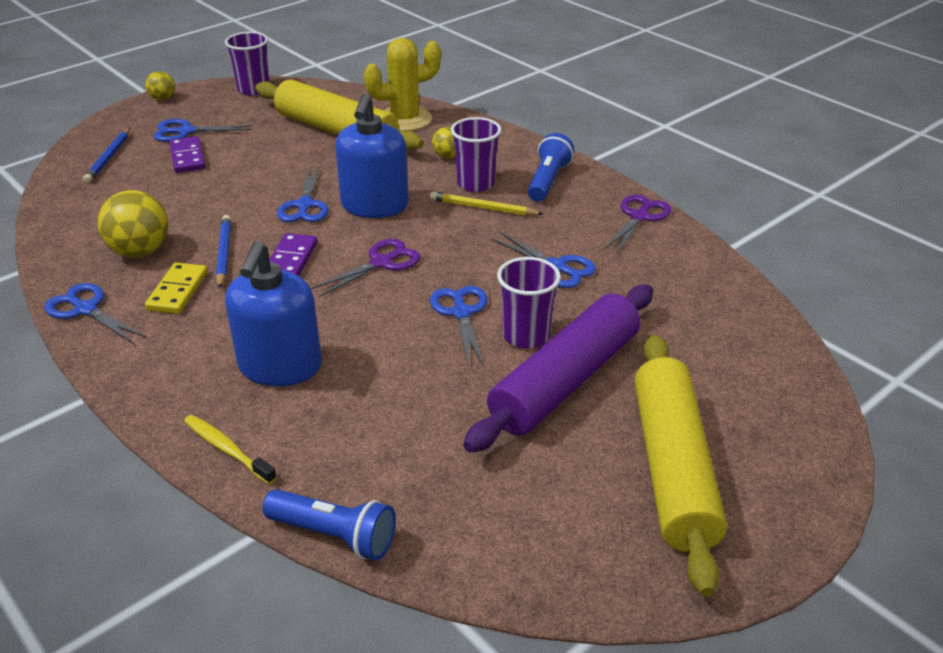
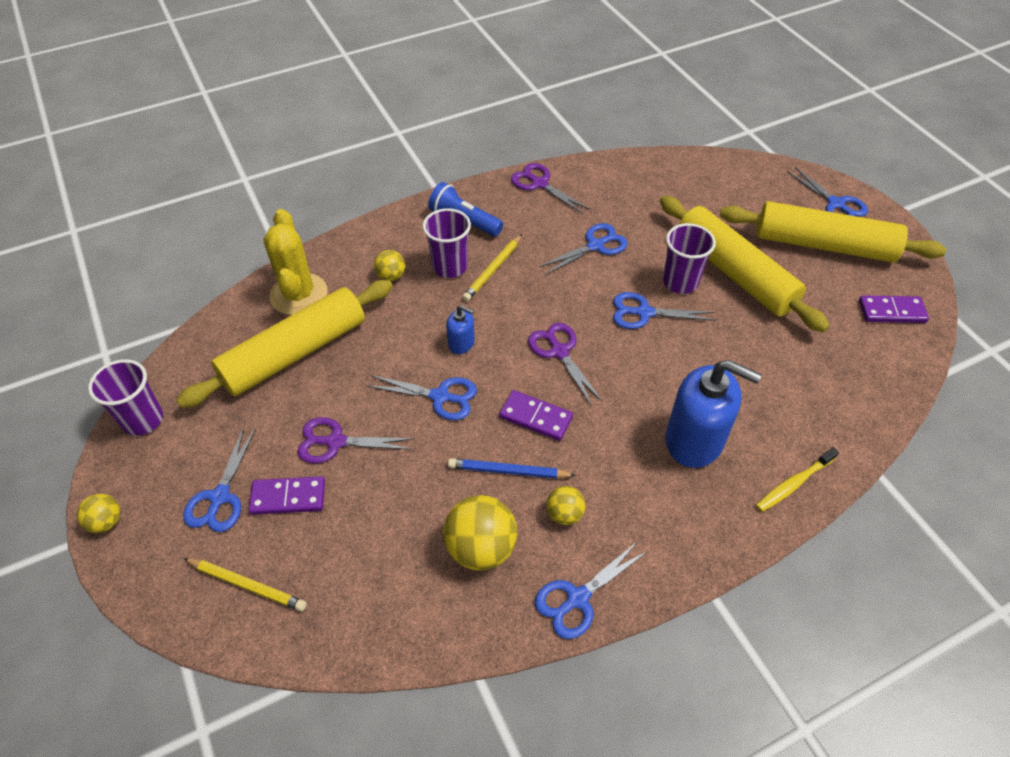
camera: 75 degrees left, 15 degrees up
(108, 158) = (247, 585): blue pencil -> yellow pencil
(177, 291) = (564, 514): yellow domino -> yellow ball
(245, 166) = (335, 442): none -> purple scissors
(334, 535) = (883, 424): blue flashlight -> none
(374, 206) = (461, 343): blue soap dispenser -> blue soap dispenser, size x0.48
(561, 549) = (891, 311): none -> purple domino
(566, 381) = (735, 273): purple rolling pin -> yellow rolling pin
(780, 481) = (836, 204): none -> blue scissors

